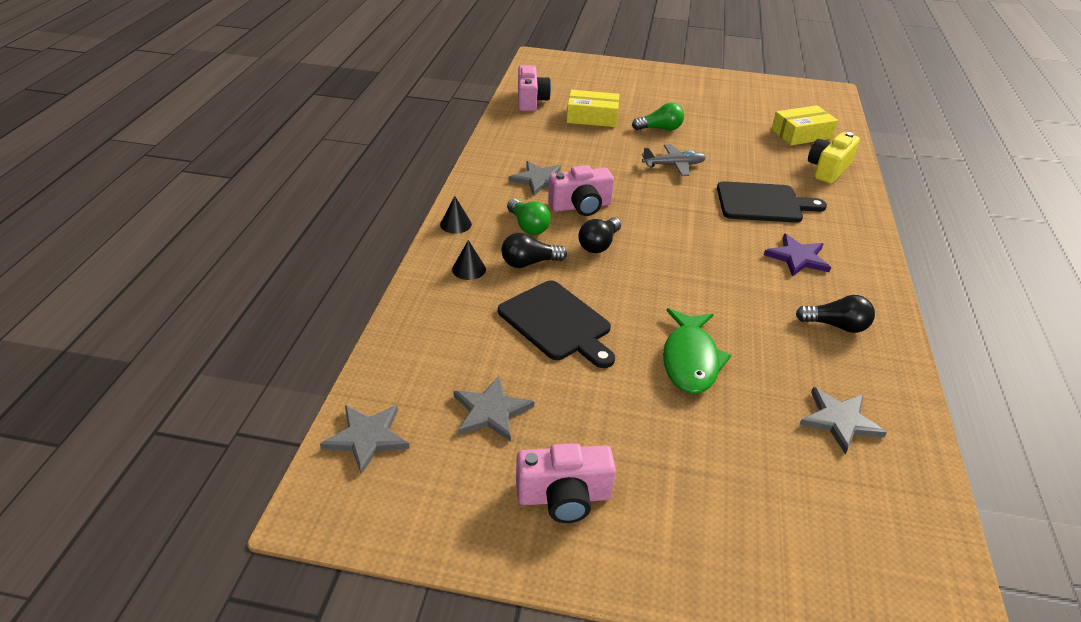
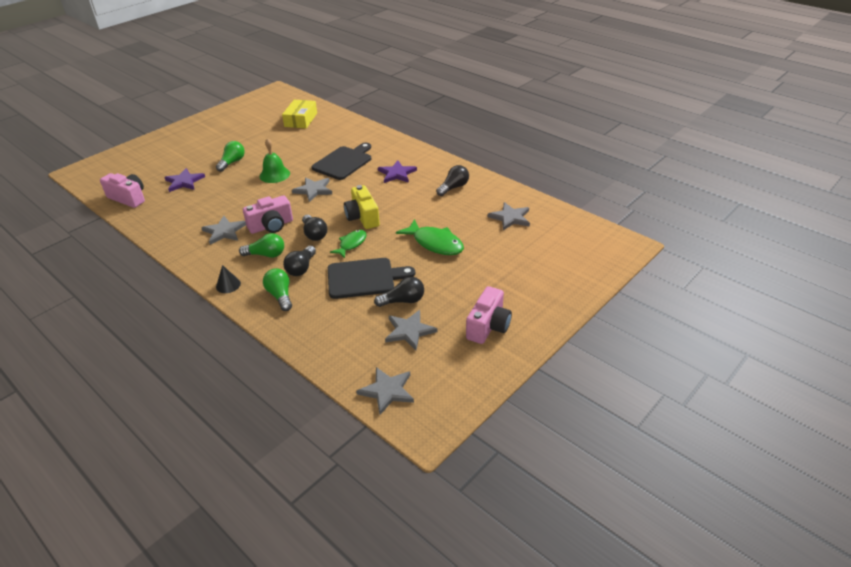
camera: 55 degrees left, 0 degrees up
(469, 269) = (280, 296): black cone -> green light bulb
(544, 379) = (403, 301): none -> black light bulb
(581, 206) = (271, 226): pink camera -> pink camera turned 45 degrees clockwise
(592, 117) = (184, 182): yellow box -> purple star
(611, 282) = (351, 244): none -> green fish
(674, 165) = (274, 174): grey plane -> green bell
(679, 206) = (313, 190): none -> grey star
(828, 169) = (341, 128): yellow camera -> yellow camera (362, 217)

